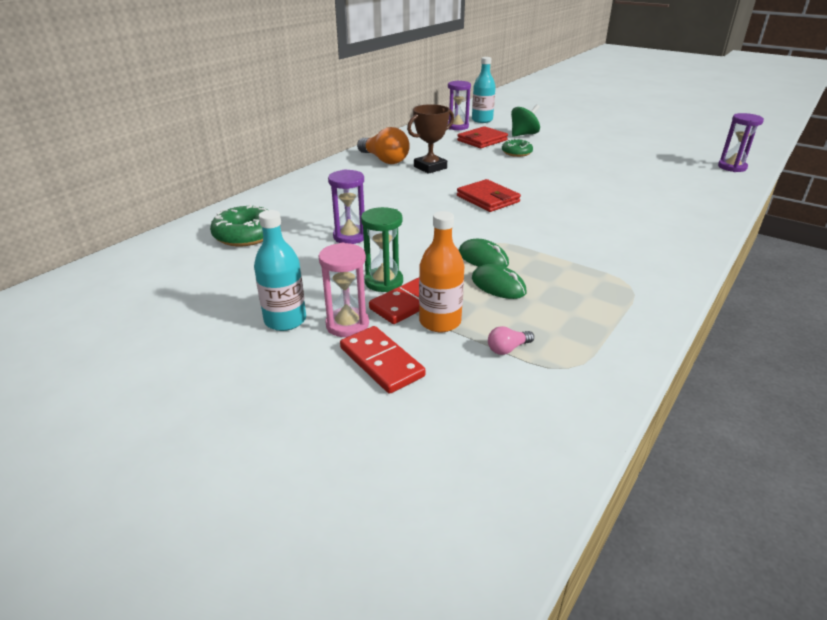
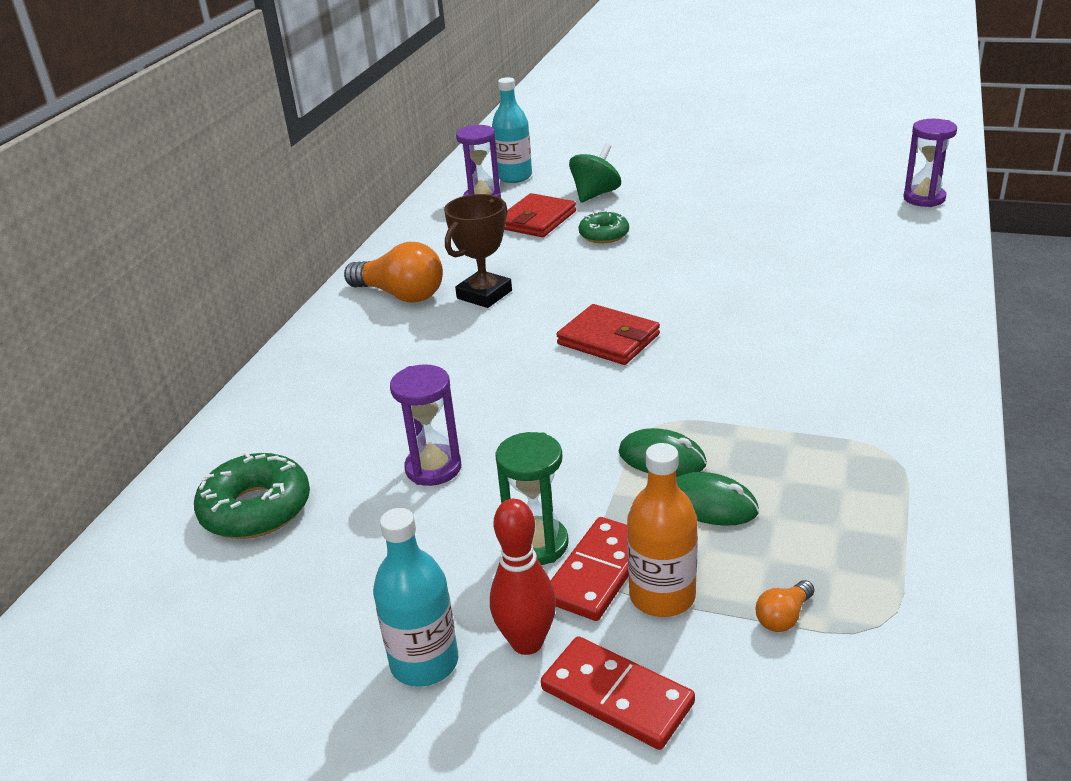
camera: 15 degrees left, 0 degrees up
(347, 325) = (527, 642): pink hourglass -> red bowling pin
(507, 349) = (783, 617): pink light bulb -> orange light bulb

